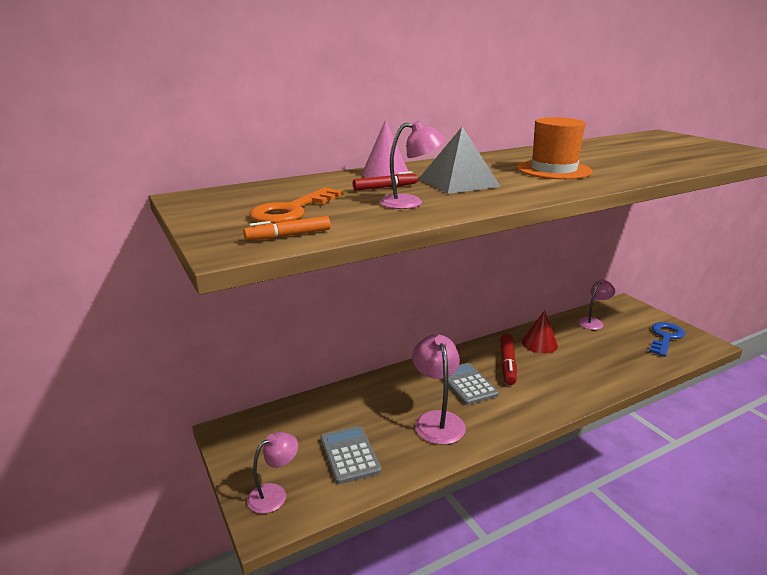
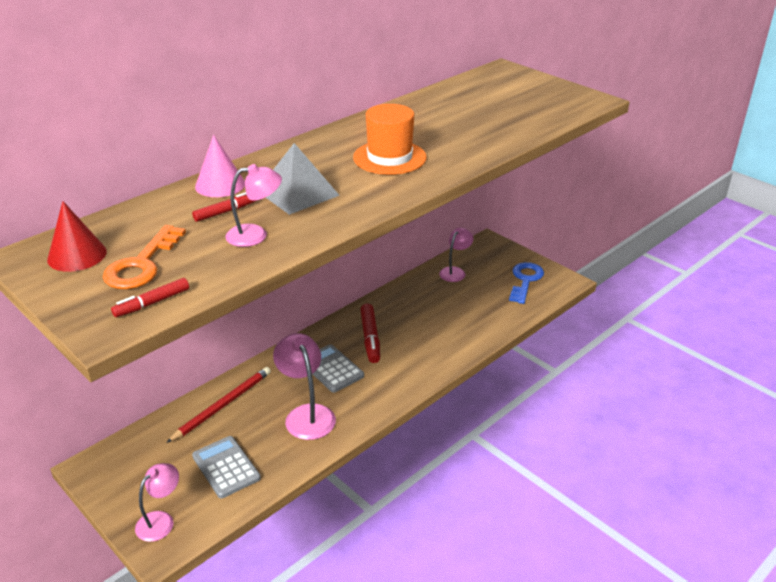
camera: 15 degrees left, 10 degrees up
(288, 236) = (152, 303): orange marker -> red marker
(359, 399) = (223, 405): none -> red pencil
(539, 344) = (401, 308): red cone -> red cone (77, 255)

